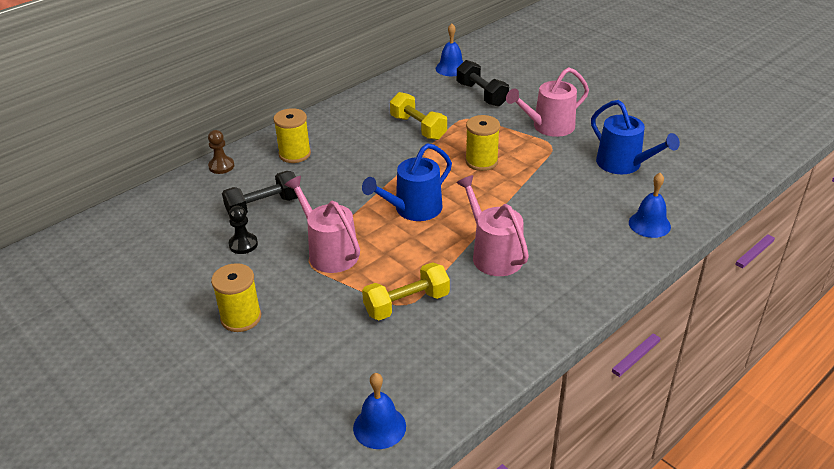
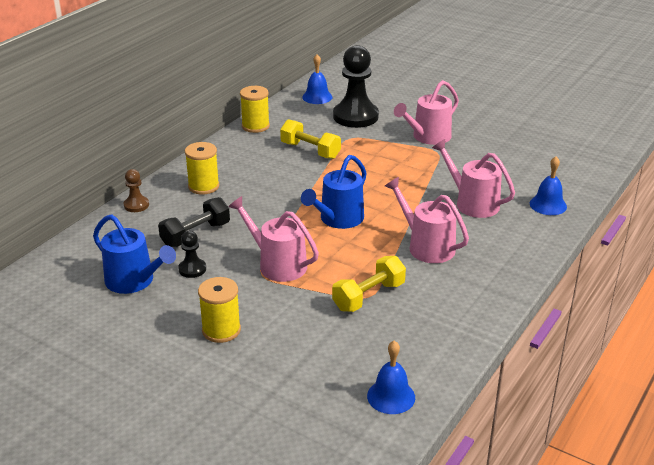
camera: 15 degrees left, 5 degrees down
(481, 94) = (355, 116): black dumbbell -> black pawn
(481, 161) = (381, 172): yellow spool -> yellow spool (255, 126)
(565, 210) = (472, 203): none -> pink watering can
(623, 164) = (505, 160): blue watering can -> blue watering can (134, 281)

